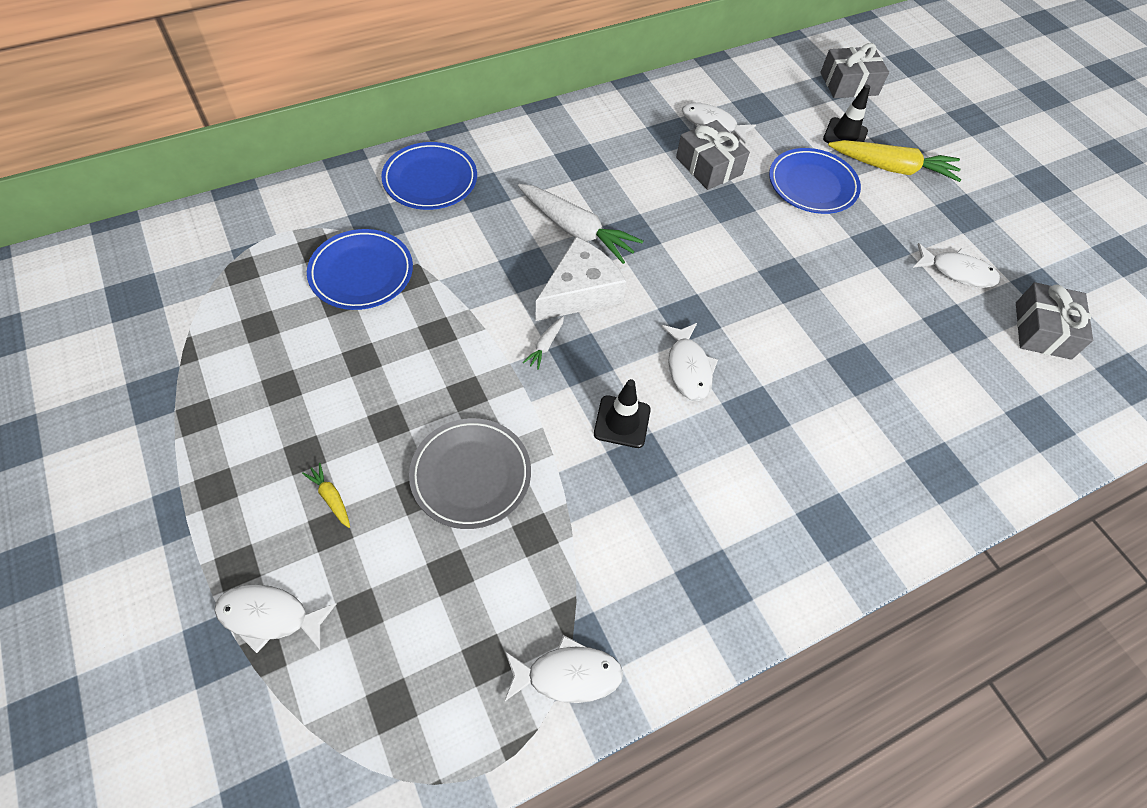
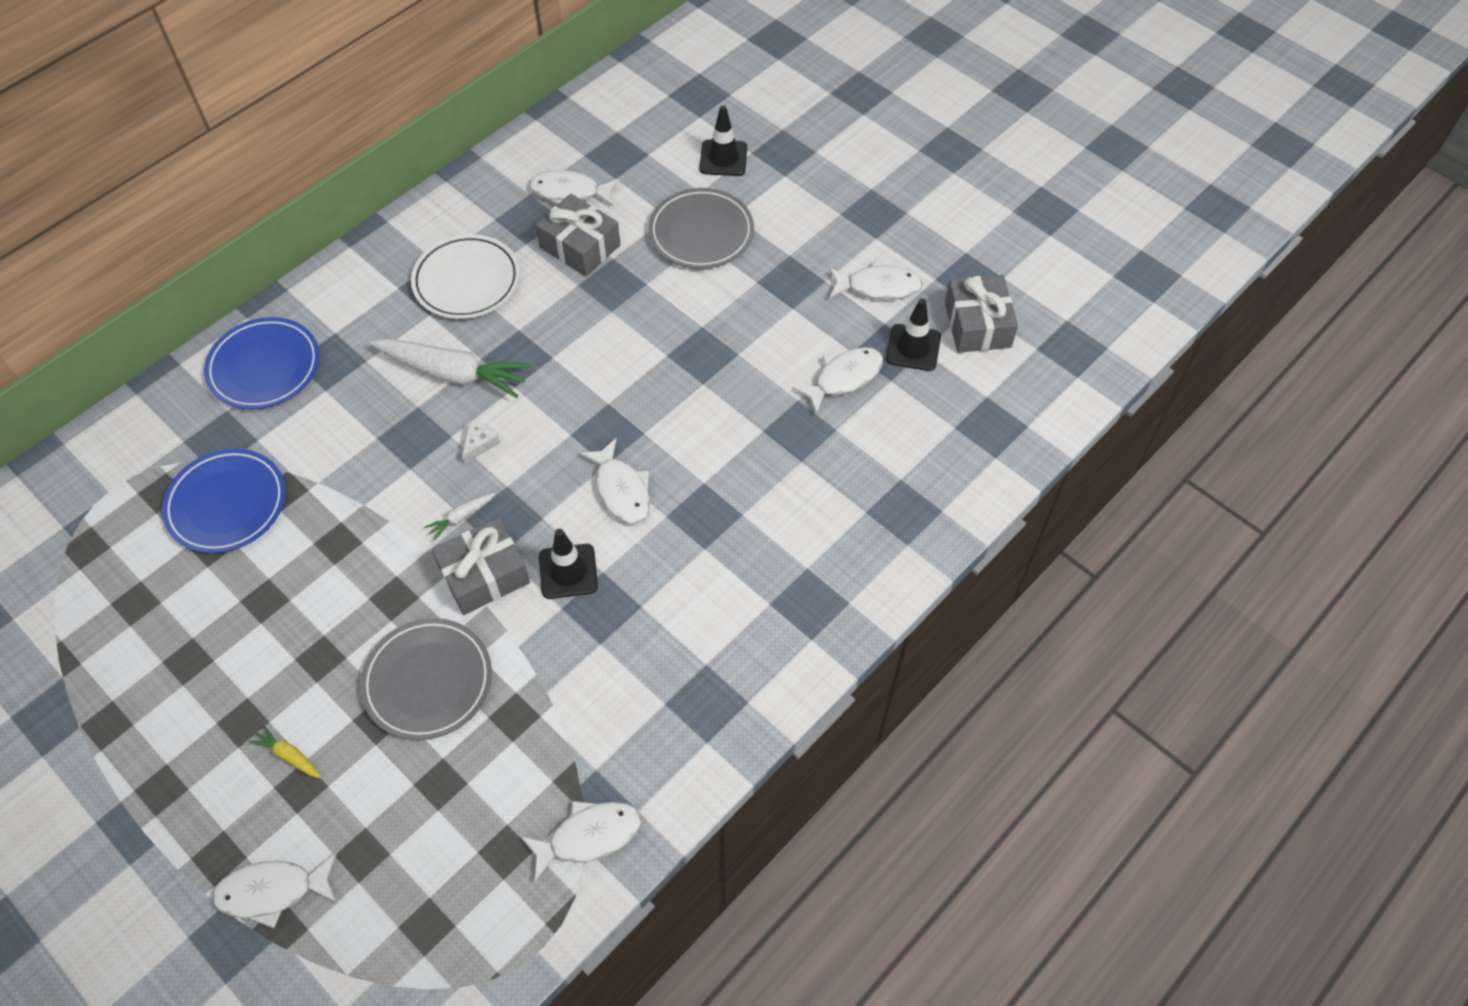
camera: 15 degrees left, 0 degrees up
(545, 346) = (461, 517): white carrot -> white carrot turned 45 degrees clockwise
(580, 291) = (480, 444): white cheese -> white cheese, size x0.41
(610, 165) = (467, 281): none -> white plate
(812, 185) = (701, 233): blue plate -> grey plate
(849, 84) = (713, 90): grey gift -> grey gift (484, 575)
(892, 168) = (784, 184): yellow carrot -> none
(910, 337) = (844, 378): none -> white fish
(979, 331) = (913, 348): none -> black traffic cone

